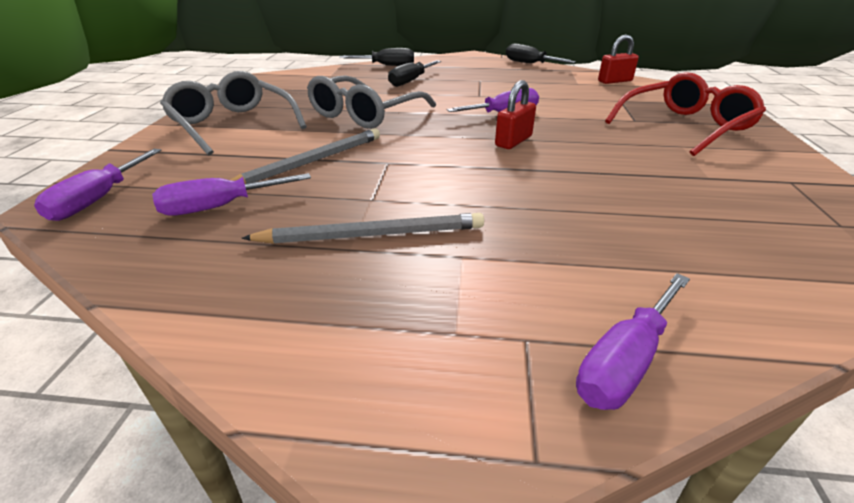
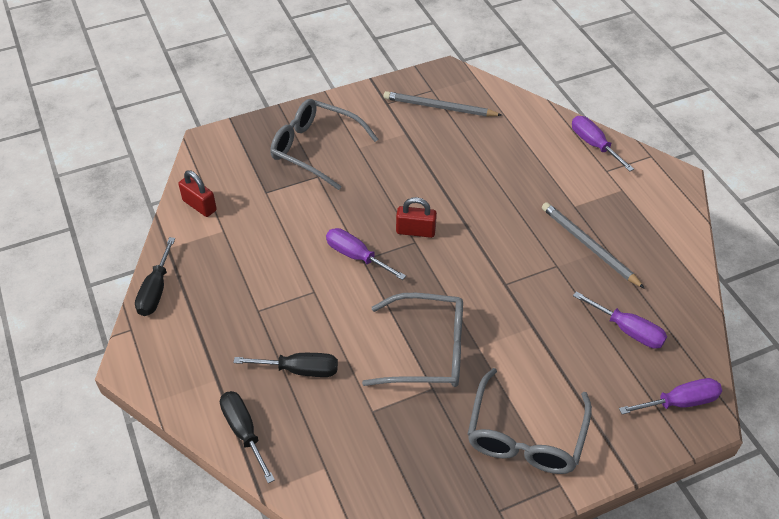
camera: 120 degrees left, 15 degrees up
(310, 162) = (541, 326): grey pencil -> grey pencil (439, 107)
(625, 361) = (594, 144): purple screwdriver -> purple screwdriver turned 135 degrees counterclockwise
(684, 127) = (316, 149): red glasses -> grey glasses

